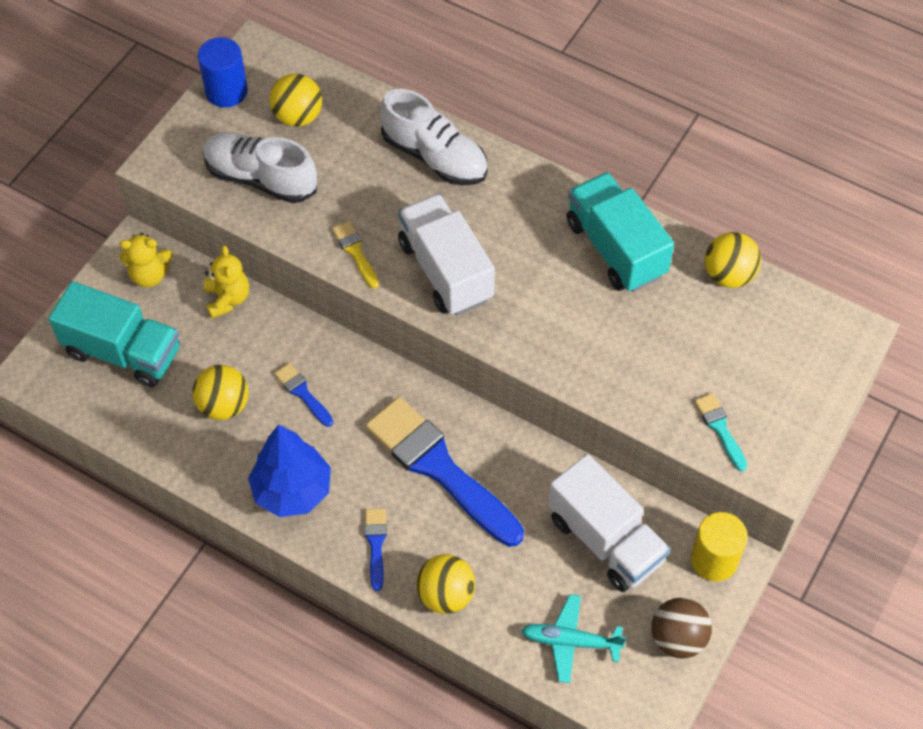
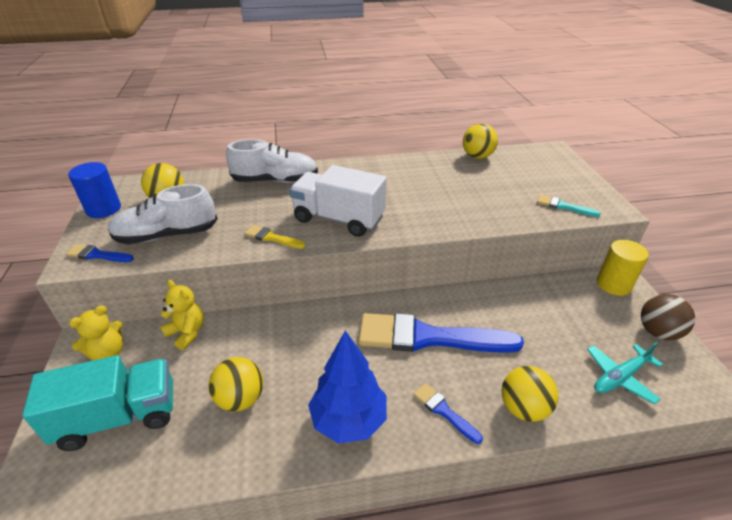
camera: 40 degrees left, 20 degrees down
(302, 393) = (294, 353): blue brush -> blue brush (97, 255)
(605, 539) = (558, 311): white truck -> none
(615, 248) = (415, 171): turquoise truck -> none

